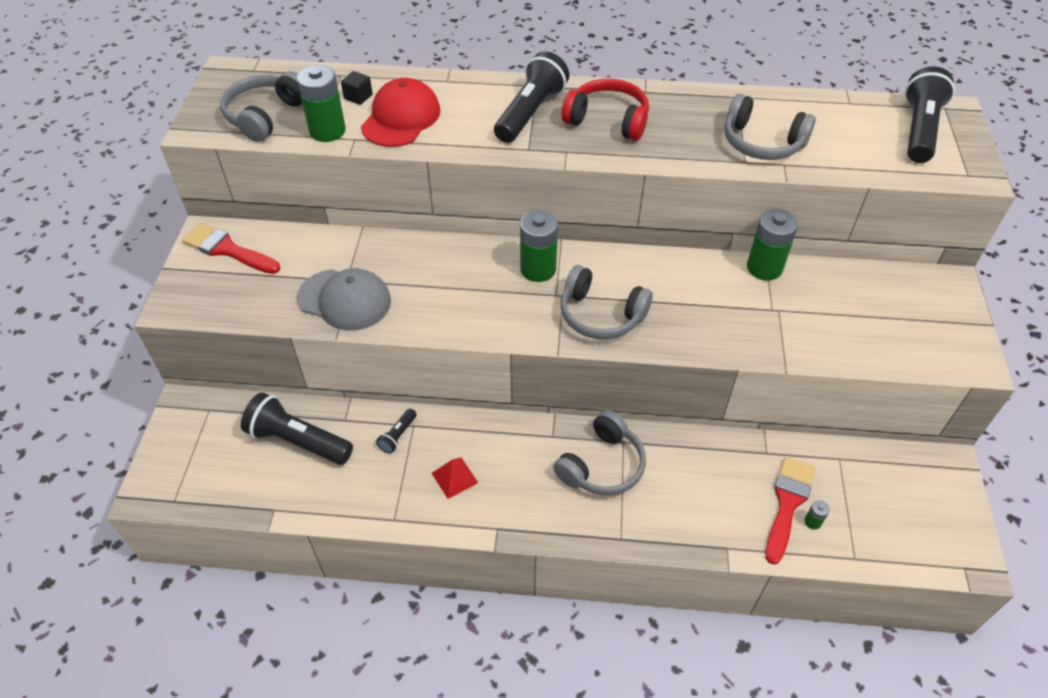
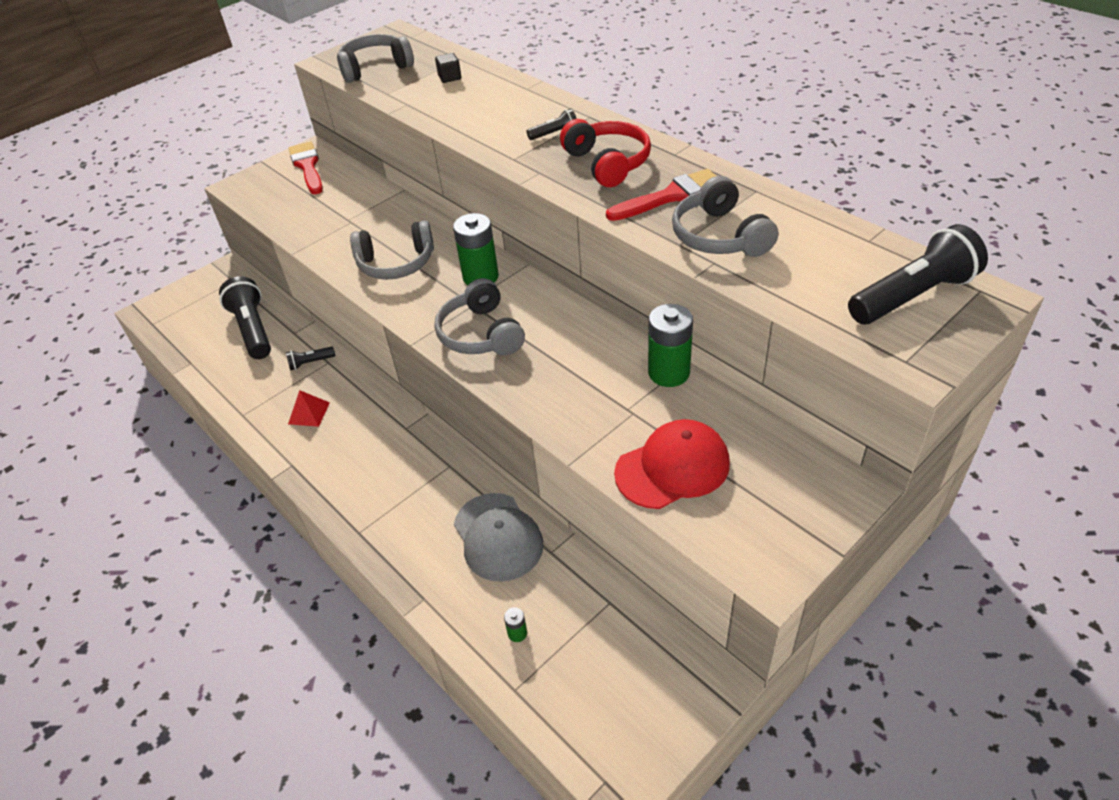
camera: 45 degrees right, 5 degrees down
(327, 131) = (398, 92): green battery -> none
(344, 300) = (330, 231): grey cap -> grey cap (498, 537)
(401, 118) = (456, 102): red cap -> red cap (672, 468)
(530, 112) = (554, 134): black flashlight -> black flashlight, size x0.47
(602, 465) = (412, 472): grey headphones -> grey headphones (396, 263)
(787, 503) = (515, 603): red brush -> red brush (671, 196)

